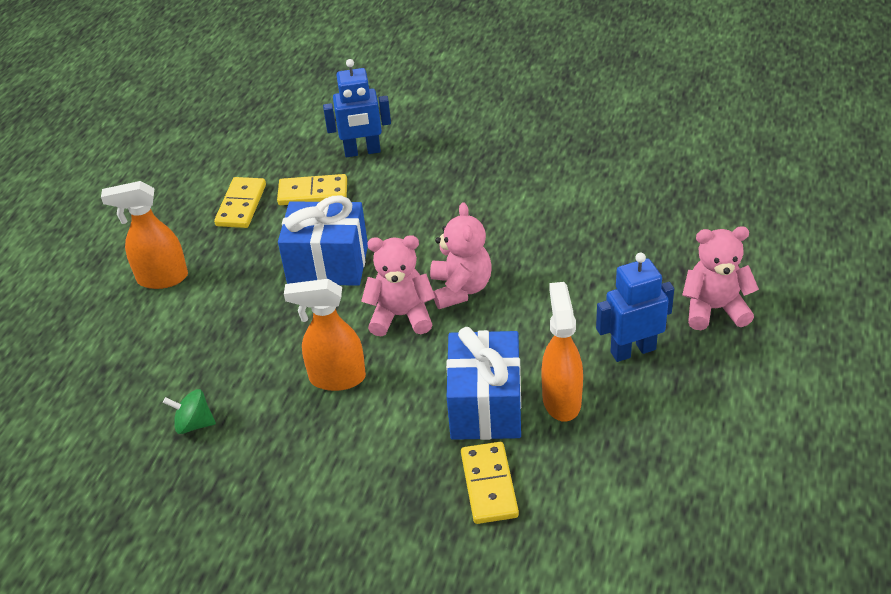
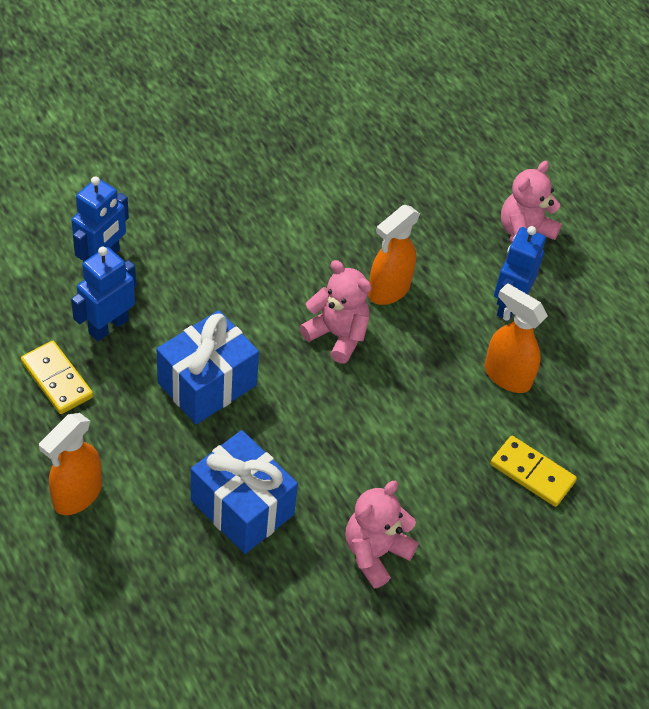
camera: 55 degrees left, 10 degrees up
(194, 424) = (275, 592): green spinning top -> none
(313, 193) = (108, 326): yellow domino -> blue robot
(336, 378) = (336, 474): orange spray bottle -> orange spray bottle (388, 290)
(401, 316) = (320, 388): pink teddy bear -> pink teddy bear (375, 553)
(485, 406) = (464, 417): blue gift -> blue gift (242, 507)

